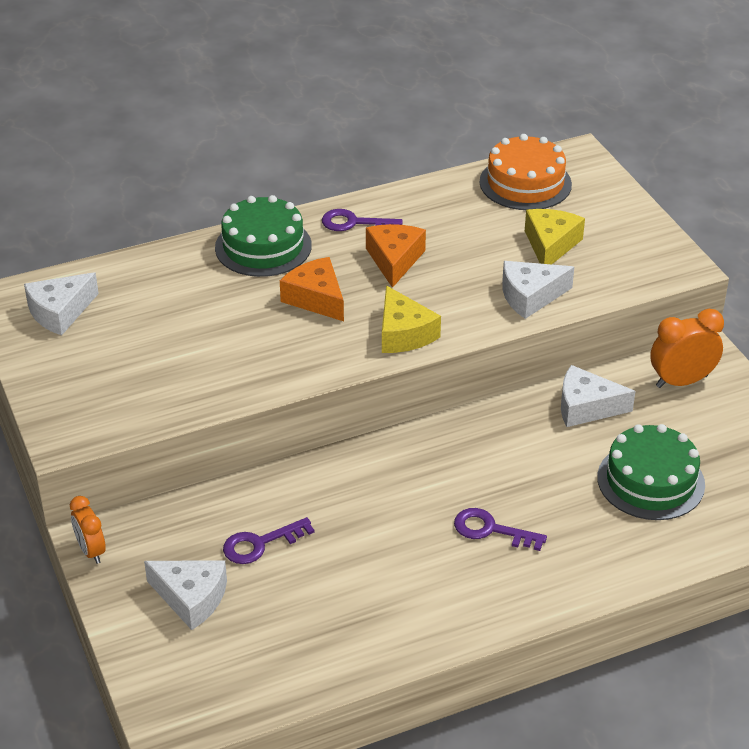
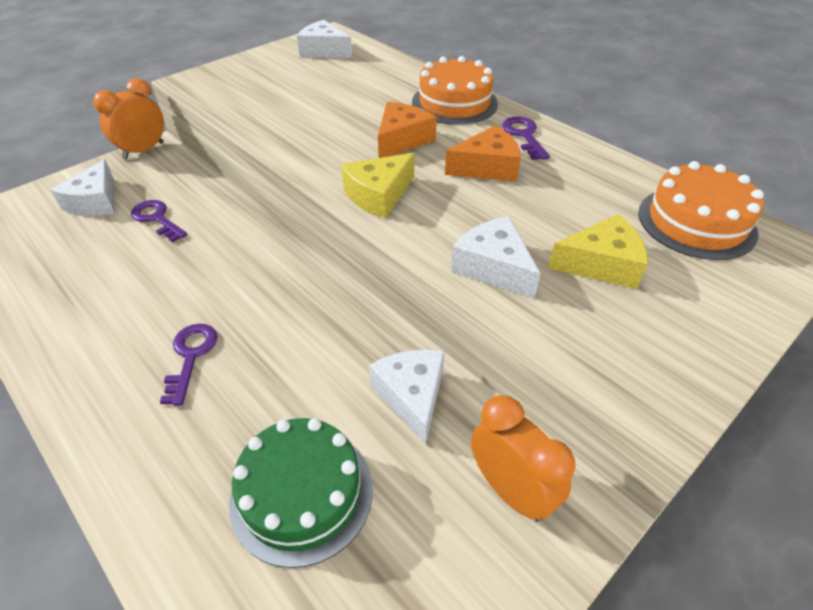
camera: 70 degrees right, 5 degrees up
(91, 551) = (143, 150): orange clock -> orange clock, size x1.54
(263, 246) = (454, 103): green cake -> orange cake

